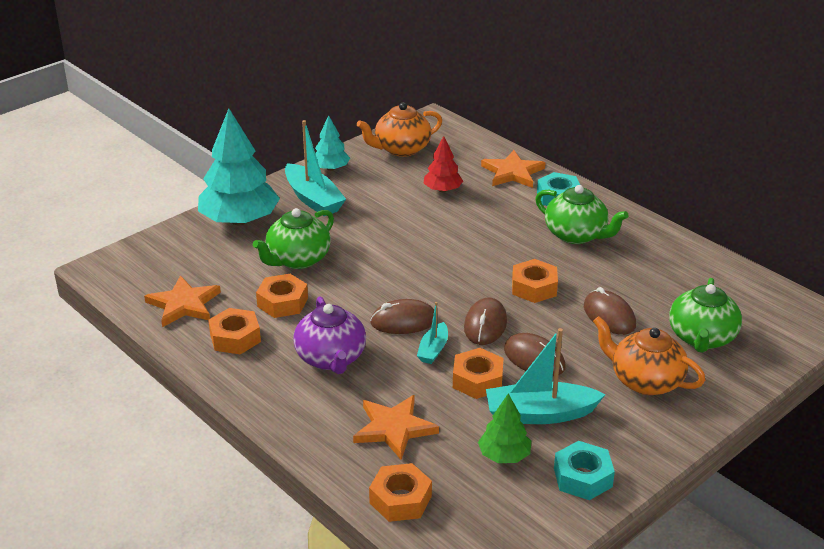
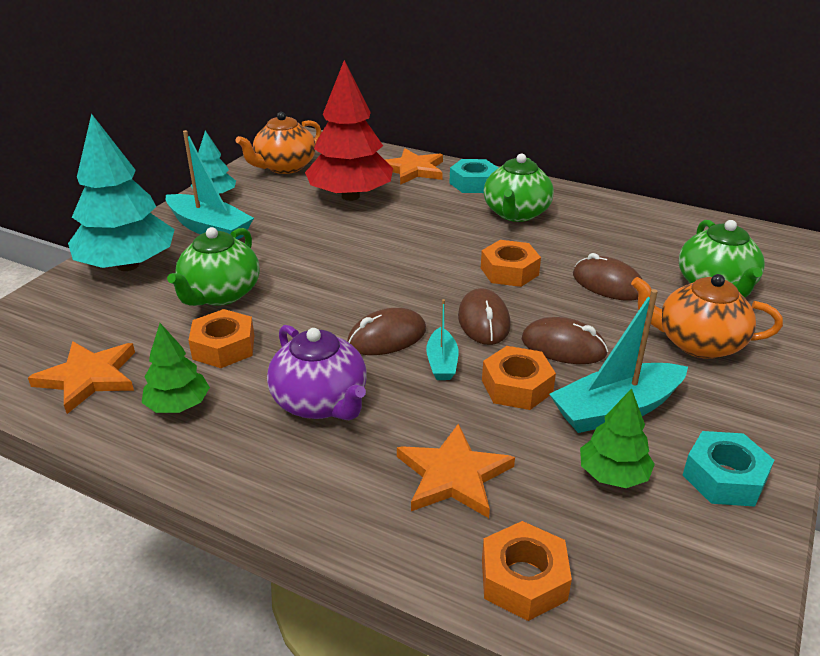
camera: 20 degrees left, 0 degrees up
(235, 338) = (178, 405): orange nut -> green tree
(442, 190) = (350, 196): red tree -> red tree, size x1.96
(576, 235) = (516, 213): green teapot -> green teapot turned 90 degrees clockwise

